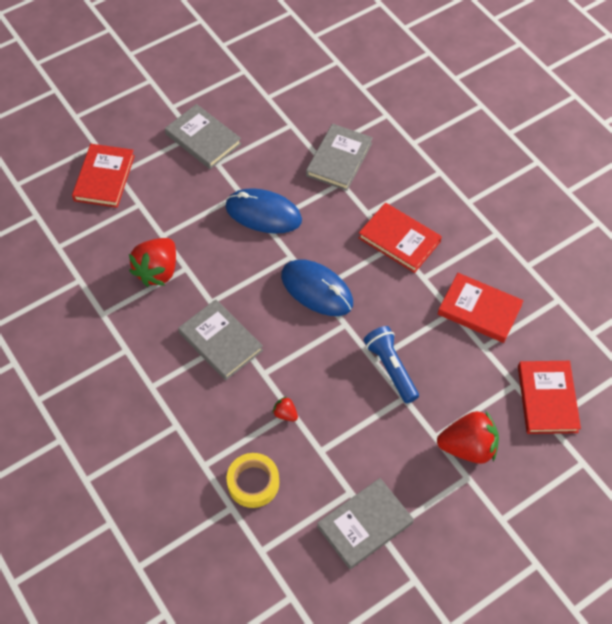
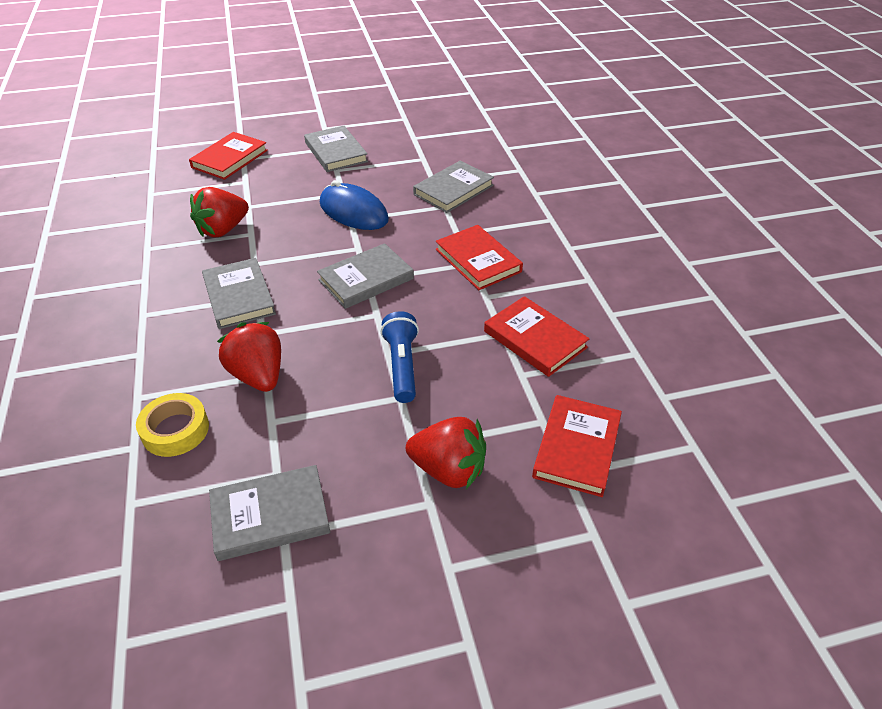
camera: 20 degrees right, 15 degrees down
(285, 414) = (258, 375): red strawberry -> red strawberry, size x2.23
(317, 290) = (366, 279): blue mouse -> grey book

